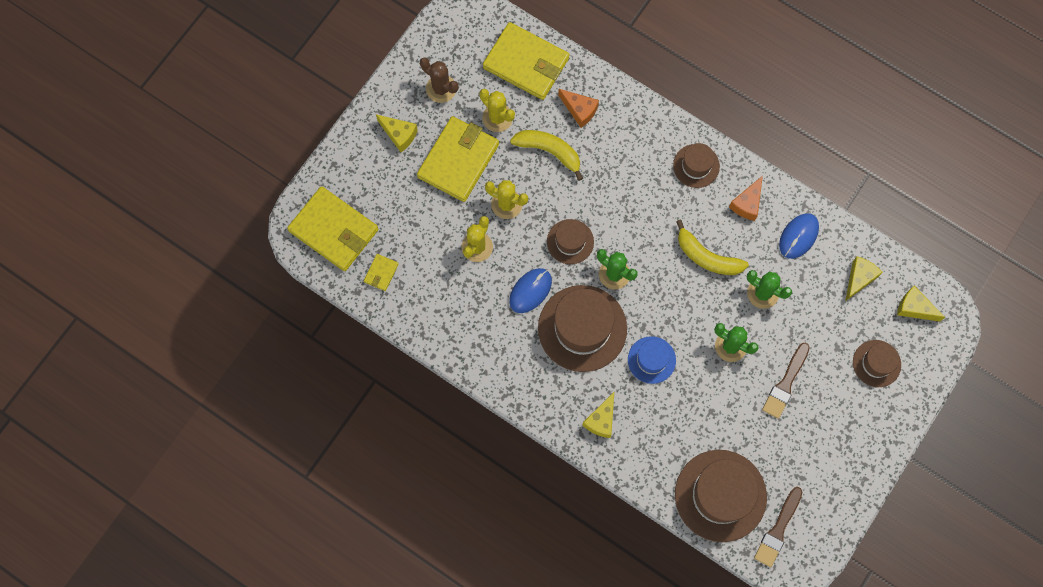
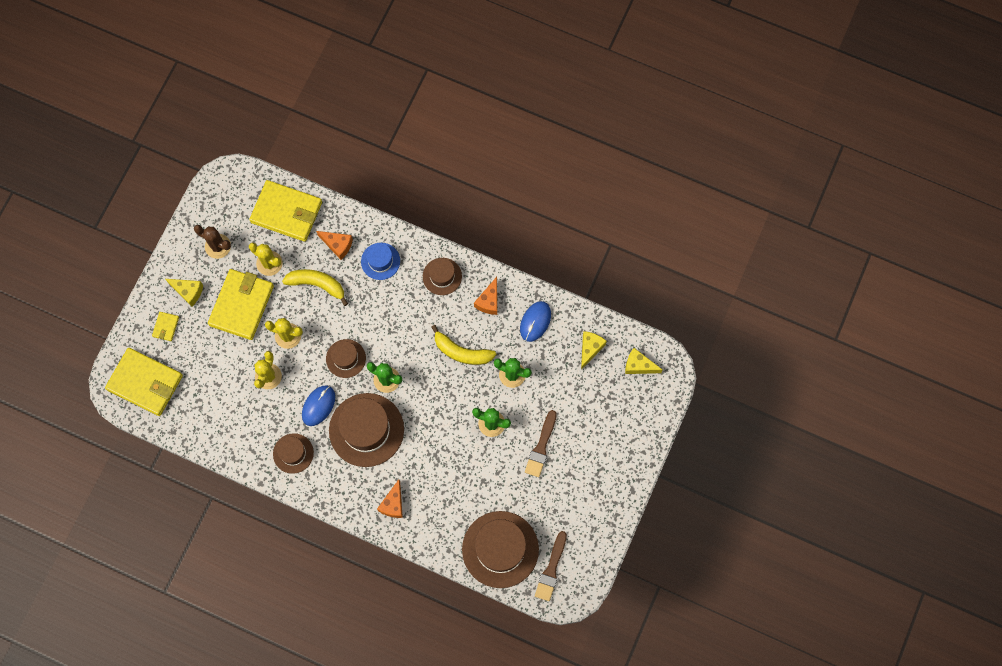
camera: 10 degrees left, 0 degrees up
(381, 273) = (191, 412): yellow wallet -> yellow wallet (166, 327)
(601, 420) = (393, 504): yellow cheese -> orange cheese
(651, 360) = (428, 446): blue hat -> blue hat (380, 261)
(876, 363) = (613, 417): brown hat -> brown hat (293, 453)

